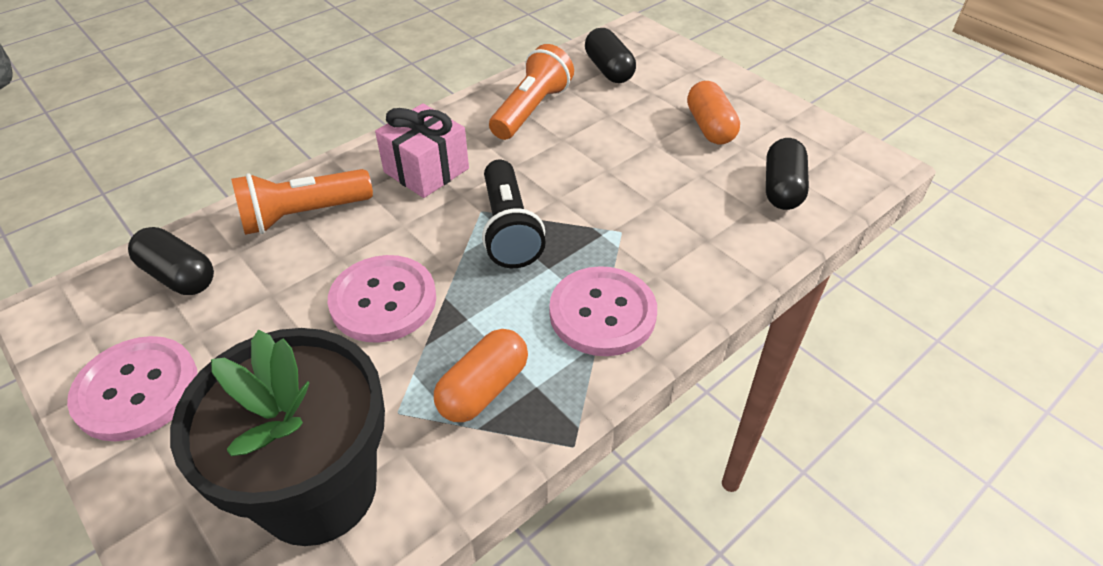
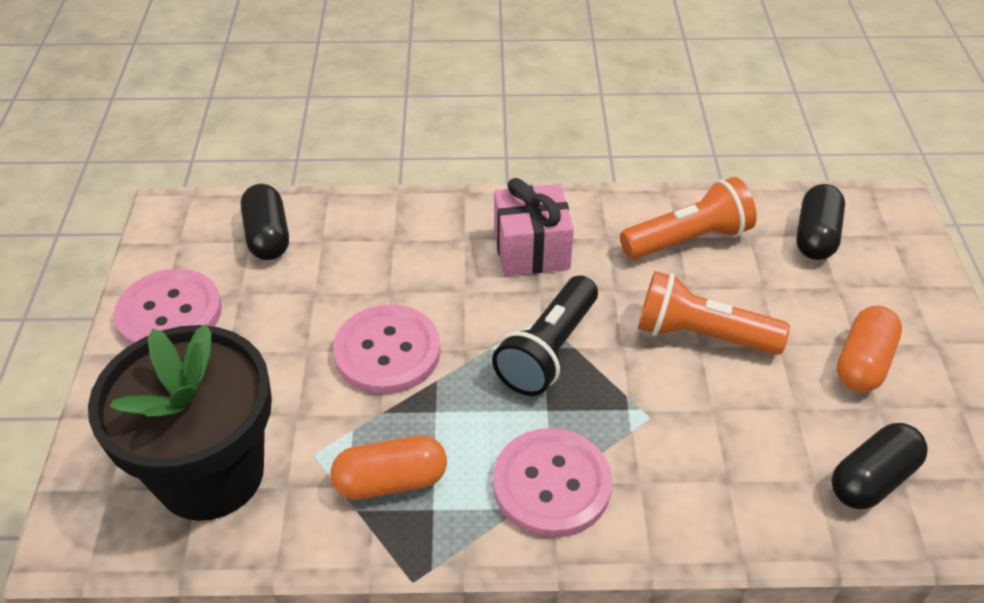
camera: 40 degrees right, 0 degrees up
(303, 215) = (396, 235): orange flashlight -> orange flashlight (701, 335)

